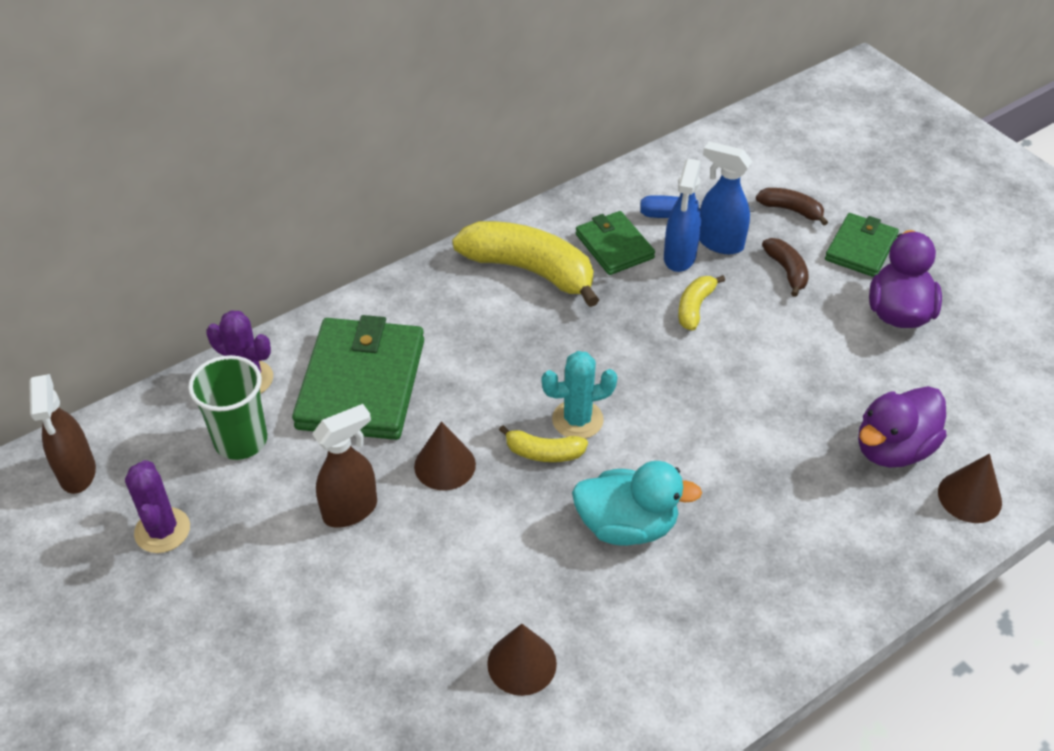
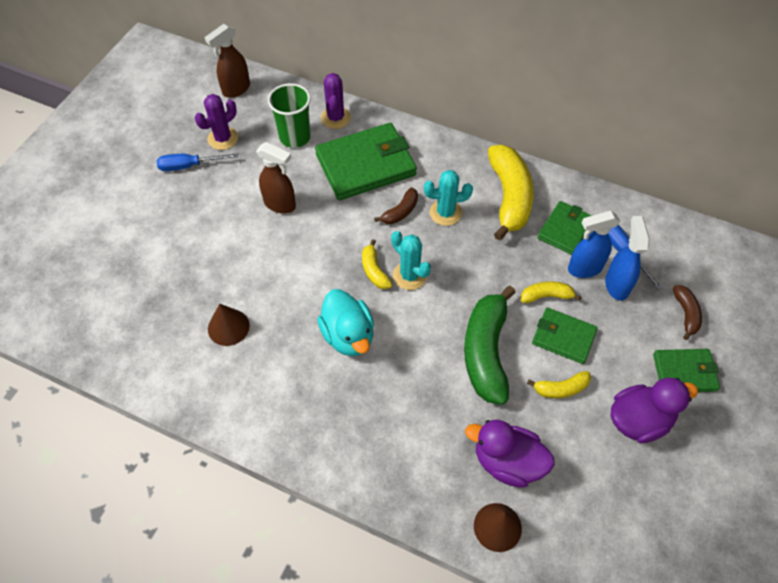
camera: 60 degrees right, 10 degrees up
(178, 597) = (189, 166): none -> blue screwdriver
(445, 465) = (335, 229): brown cone -> none
(506, 340) = (445, 213): none -> turquoise cactus
(737, 398) = (486, 352): none -> green banana
(759, 320) = (563, 337): none -> green wallet
(786, 271) = (623, 335): brown banana -> brown banana (400, 211)
(824, 356) = (561, 388): none -> yellow banana

